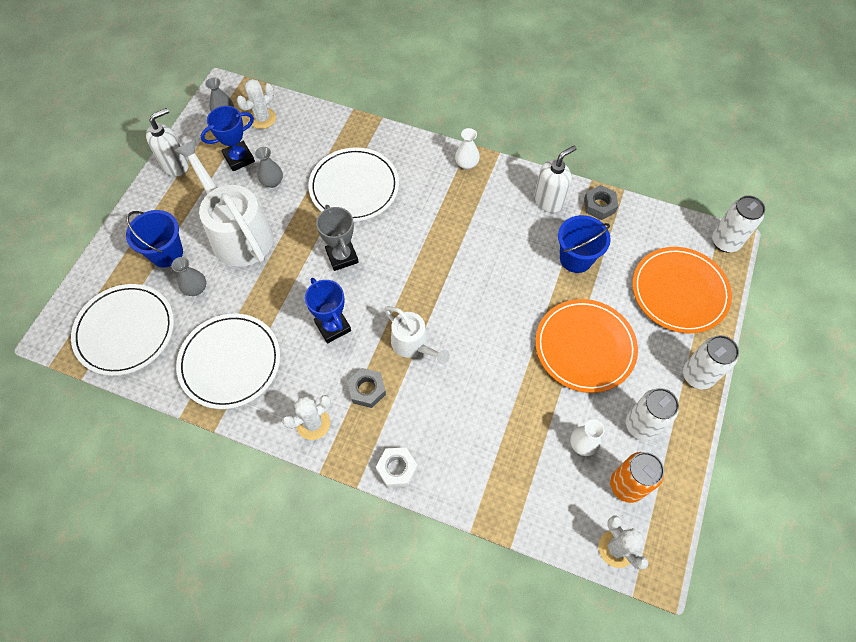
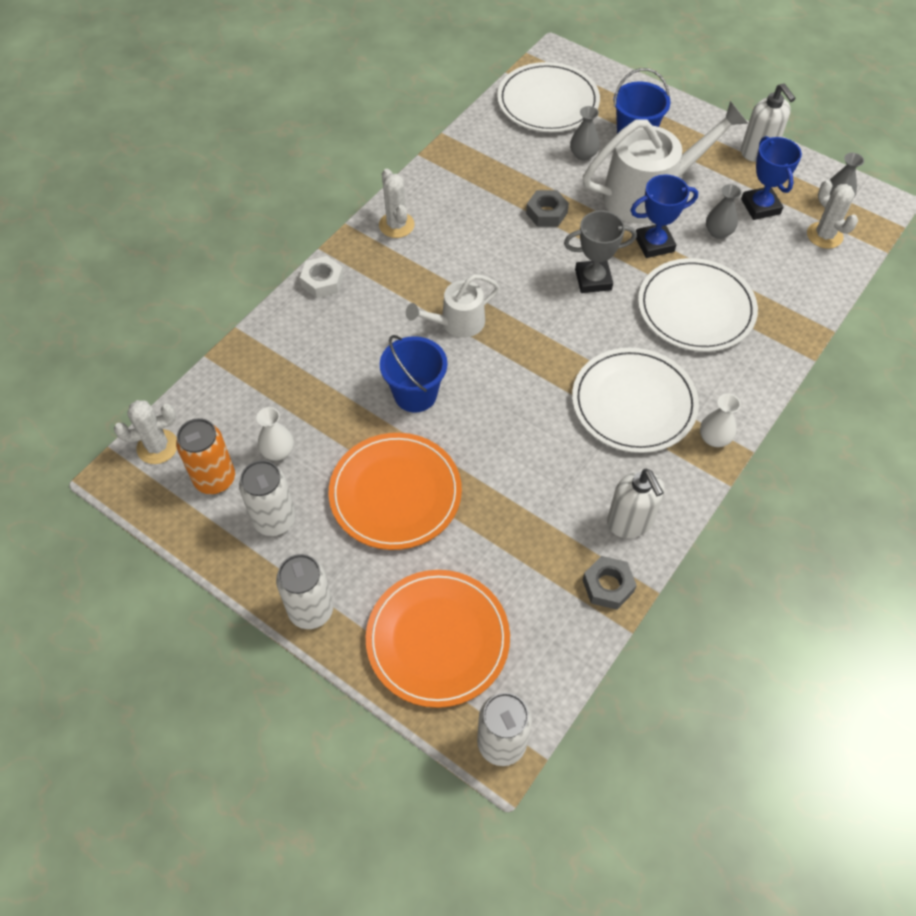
camera: 105 degrees right, 5 degrees down
(230, 362) = (487, 172): white plate -> white plate (633, 403)
(333, 326) = (502, 257): blue trophy -> blue trophy (654, 244)
(367, 390) = (417, 273): grey nut -> grey nut (546, 213)
(576, 258) = (526, 525): blue bucket -> blue bucket (415, 394)

